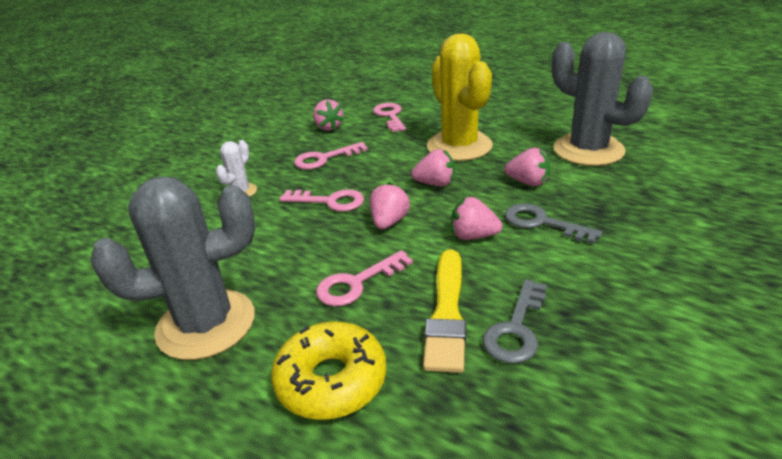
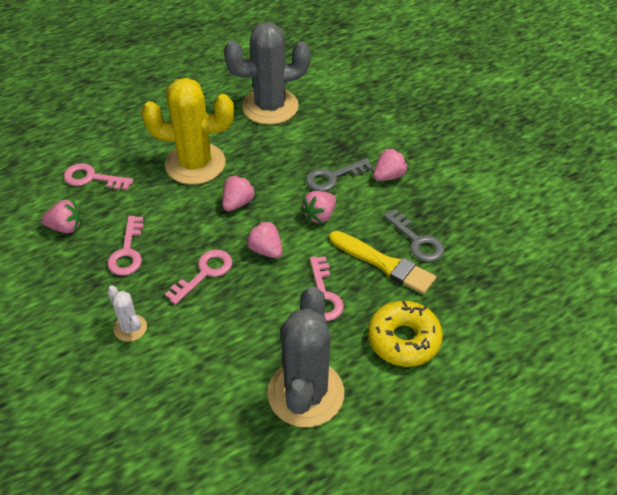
camera: 65 degrees left, 15 degrees up
(528, 182) = (282, 157): pink strawberry -> pink strawberry (389, 176)

